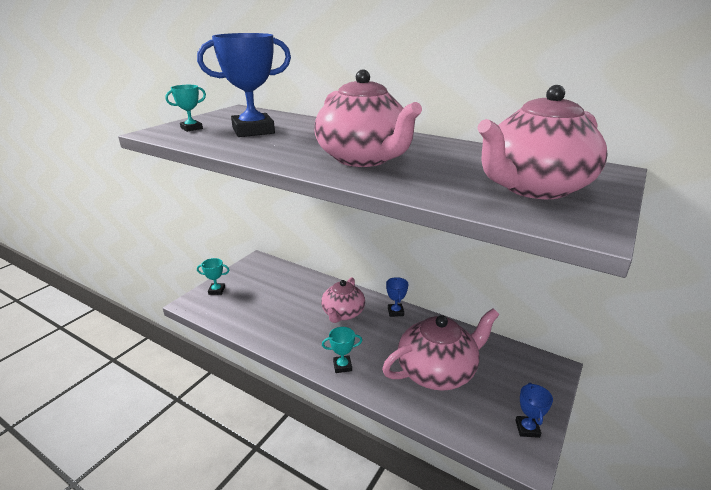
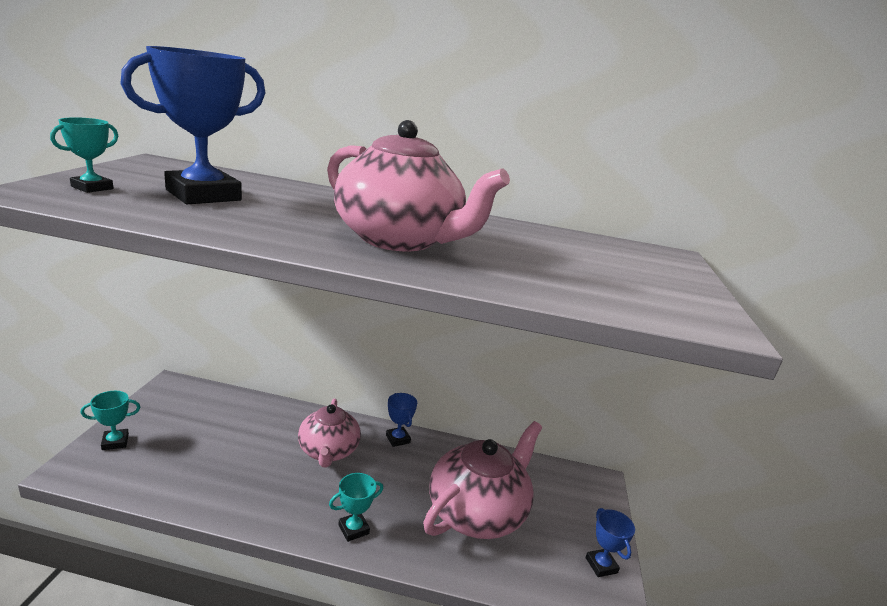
camera: 25 degrees left, 5 degrees down
(533, 188) = (622, 277): pink teapot -> none

